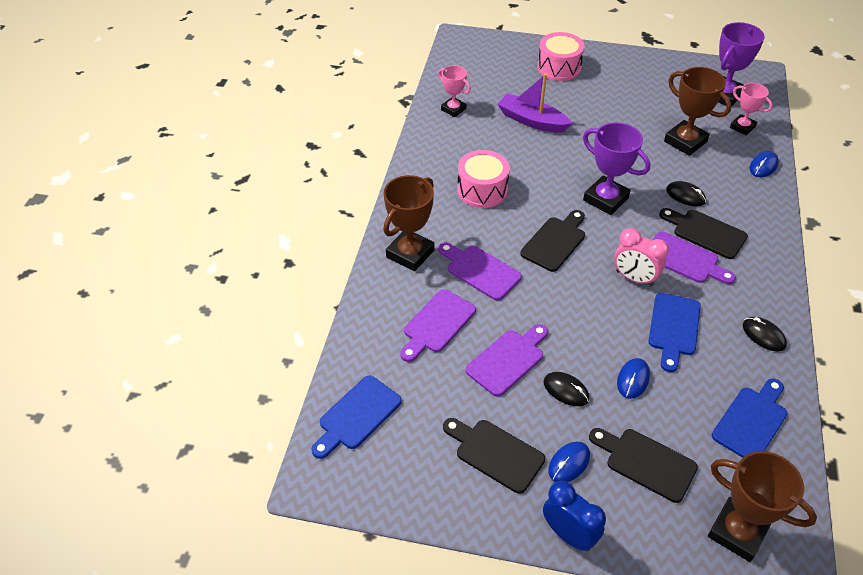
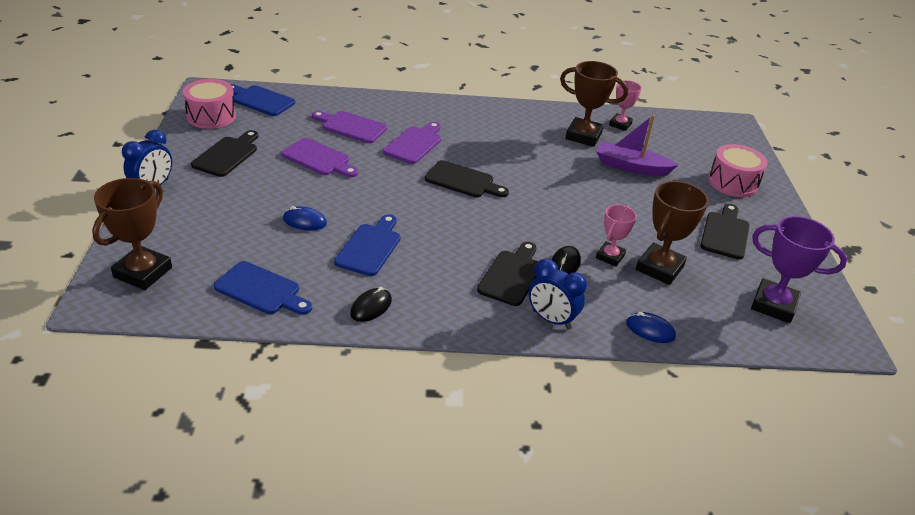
camera: 75 degrees right, 10 degrees down
(410, 253) = (424, 112): brown trophy -> brown trophy (583, 136)
(482, 190) = (515, 142): pink drum -> pink drum (211, 116)
(532, 121) = (631, 167): purple boat -> purple boat turned 90 degrees counterclockwise
(566, 390) = (289, 186): black mouse -> none
(569, 463) = (217, 187): blue mouse -> none
(606, 199) = (535, 210): purple trophy -> none
(634, 278) = (429, 225): pink clock -> none
(646, 462) = (216, 226): black cutting board -> black cutting board (725, 233)
(674, 328) = (370, 247): blue cutting board -> blue cutting board turned 105 degrees clockwise
(685, 259) = (466, 258): purple cutting board -> none
(742, 127) = (717, 317): pink trophy -> pink trophy (610, 256)
(760, 219) = (551, 319): none -> blue clock

